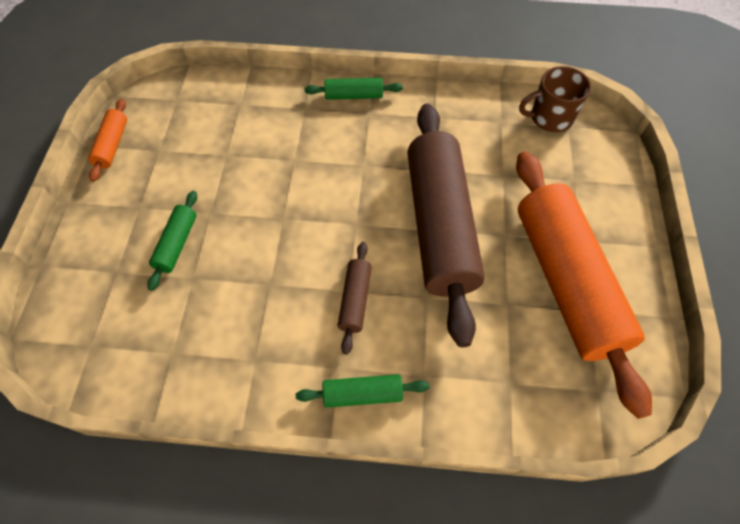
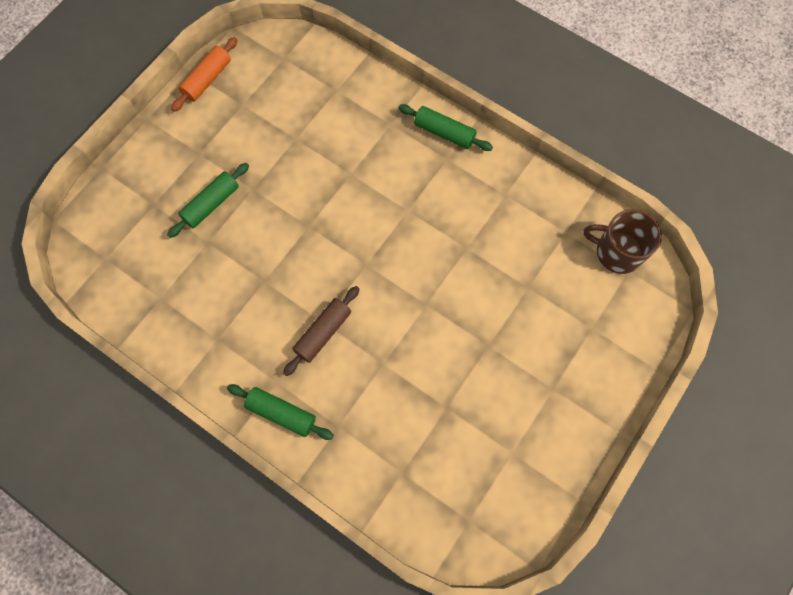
camera: 30 degrees right, 10 degrees up
(439, 226) = (436, 306): brown rolling pin -> none
(566, 282) = (511, 417): orange rolling pin -> none

